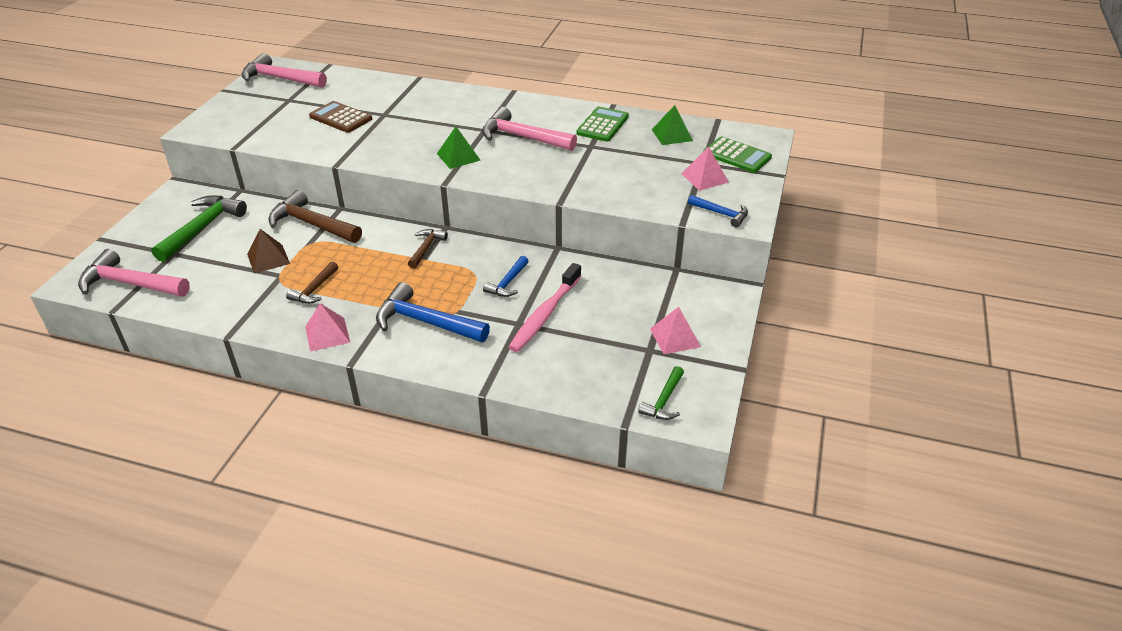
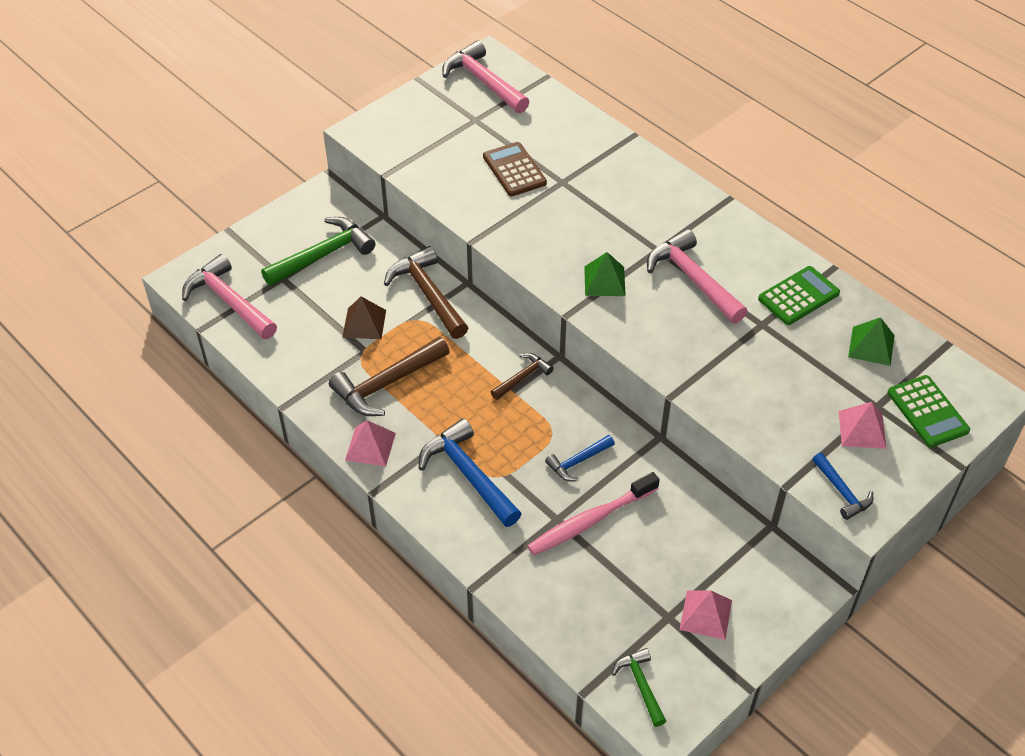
camera: 30 degrees right, 10 degrees up
(314, 289) = (387, 384): brown hammer -> brown hammer, size x1.80
(664, 401) = (641, 685): green hammer -> green hammer turned 105 degrees clockwise

